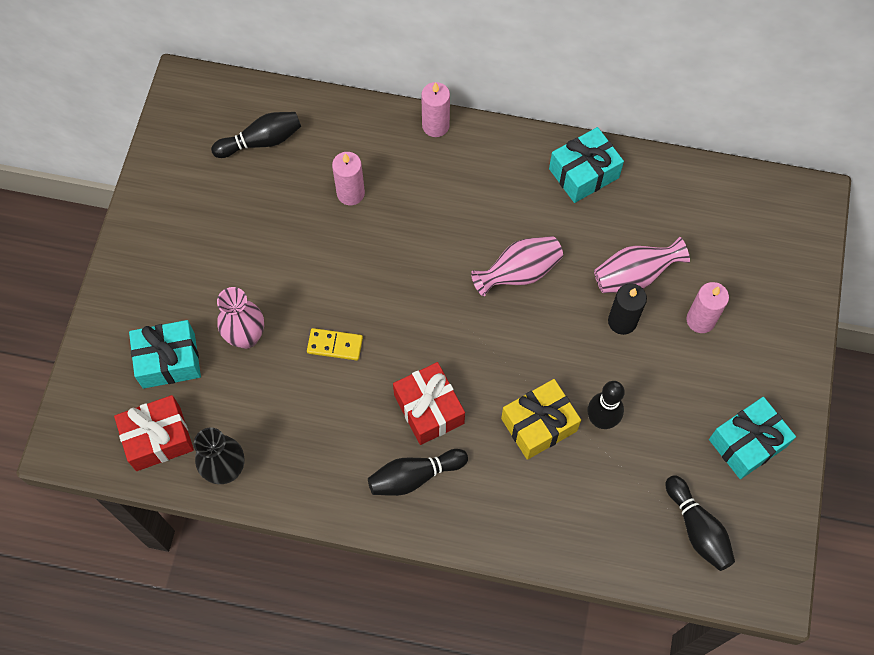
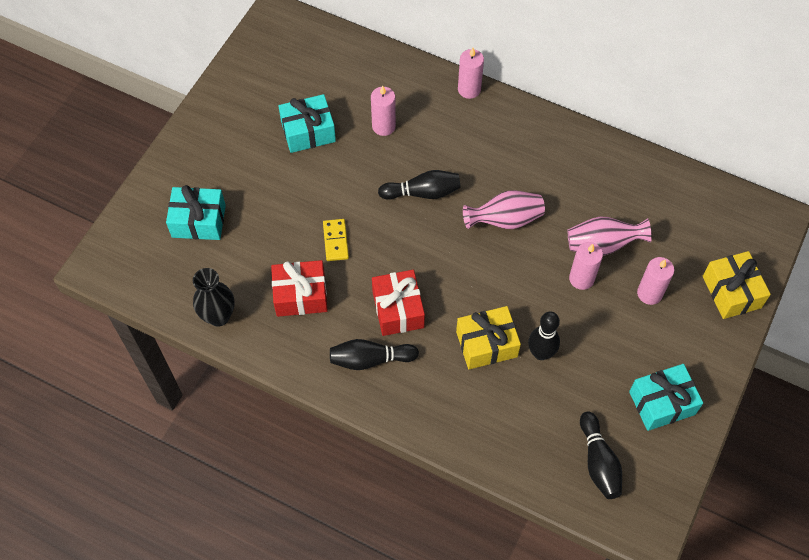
camera: 15 degrees right, 5 degrees down
(158, 438) = (172, 279): red gift -> red gift (300, 295)
(246, 337) = (266, 217): pink vase -> none
(261, 141) = (323, 70): black bowling pin -> black bowling pin (422, 192)
(335, 345) = (335, 241): yellow domino -> yellow domino turned 60 degrees clockwise
(584, 173) = (582, 154): turquoise gift -> turquoise gift (308, 132)
(622, 321) = (581, 278): black candle -> pink candle
(787, 296) = (731, 292): none -> yellow gift

